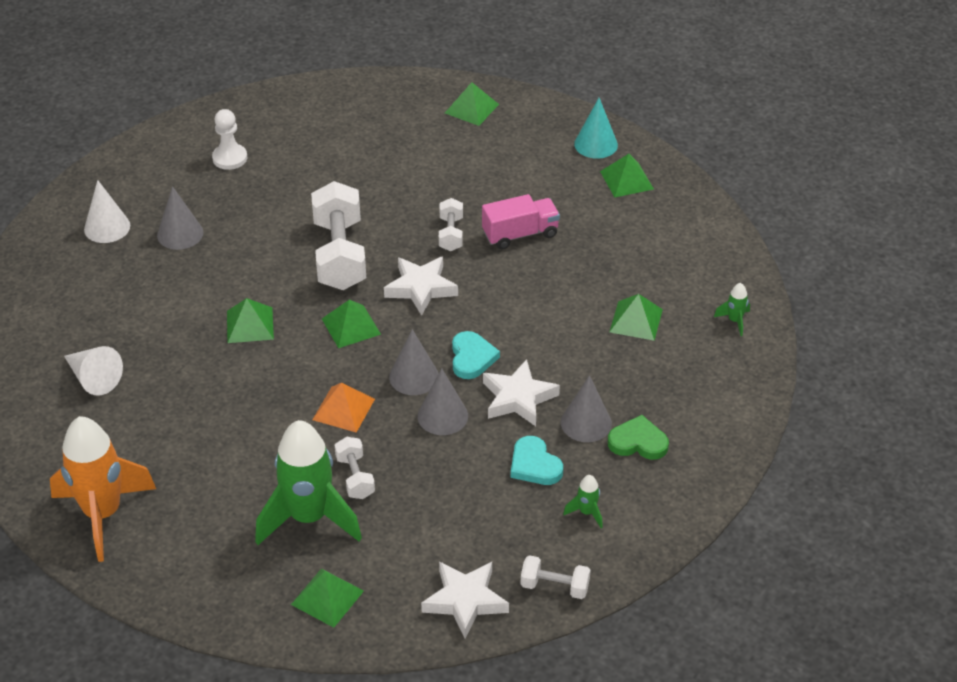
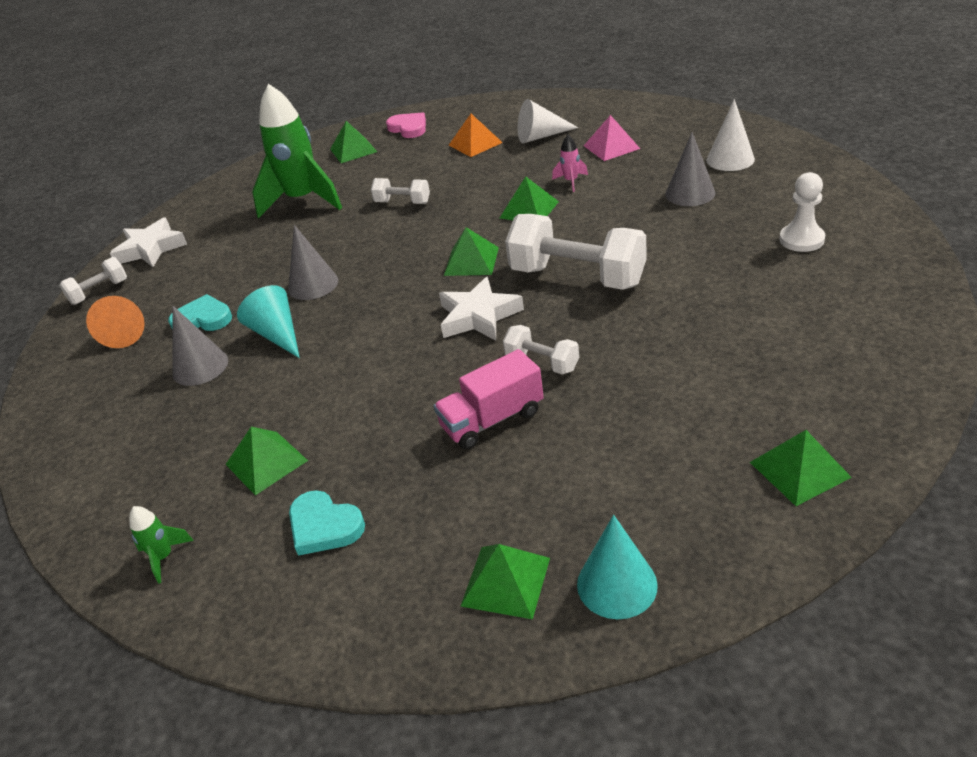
camera: 130 degrees right, 5 degrees down
(103, 514) = (409, 128): orange rocket -> pink heart
(104, 314) = (611, 147): none -> pink pyramid
(186, 316) = (571, 181): none -> pink rocket
(327, 597) = (234, 195): green pyramid -> green pyramid (353, 150)
(343, 409) = (382, 236): orange pyramid -> orange pyramid (475, 144)
(355, 477) = (311, 227): white dumbbell -> white dumbbell (402, 202)
(414, 376) = (373, 281): grey cone -> none
(472, 358) = (355, 321): turquoise heart -> turquoise heart (324, 526)
(518, 398) = (277, 334): white star -> turquoise cone
(520, 234) = (492, 419): pink truck -> pink truck turned 45 degrees clockwise
(586, 512) = (126, 331): green rocket -> orange cone
(638, 442) = (139, 392): green heart -> none

